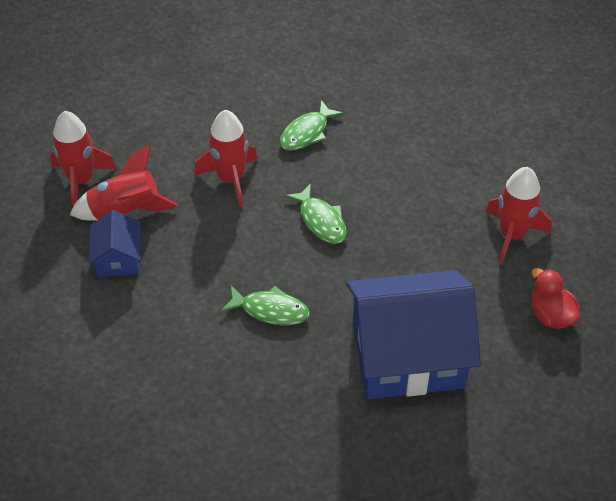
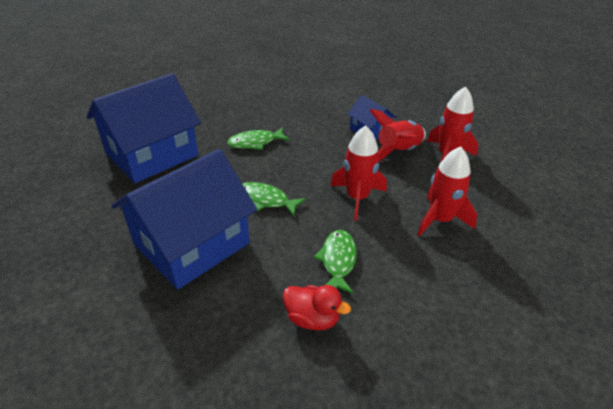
camera: 145 degrees right, 10 degrees down
(421, 207) = (192, 244): none -> blue house
(512, 235) = (97, 257): red rocket -> red rocket (440, 220)
(550, 315) = (49, 212): red duck -> red duck (312, 318)

